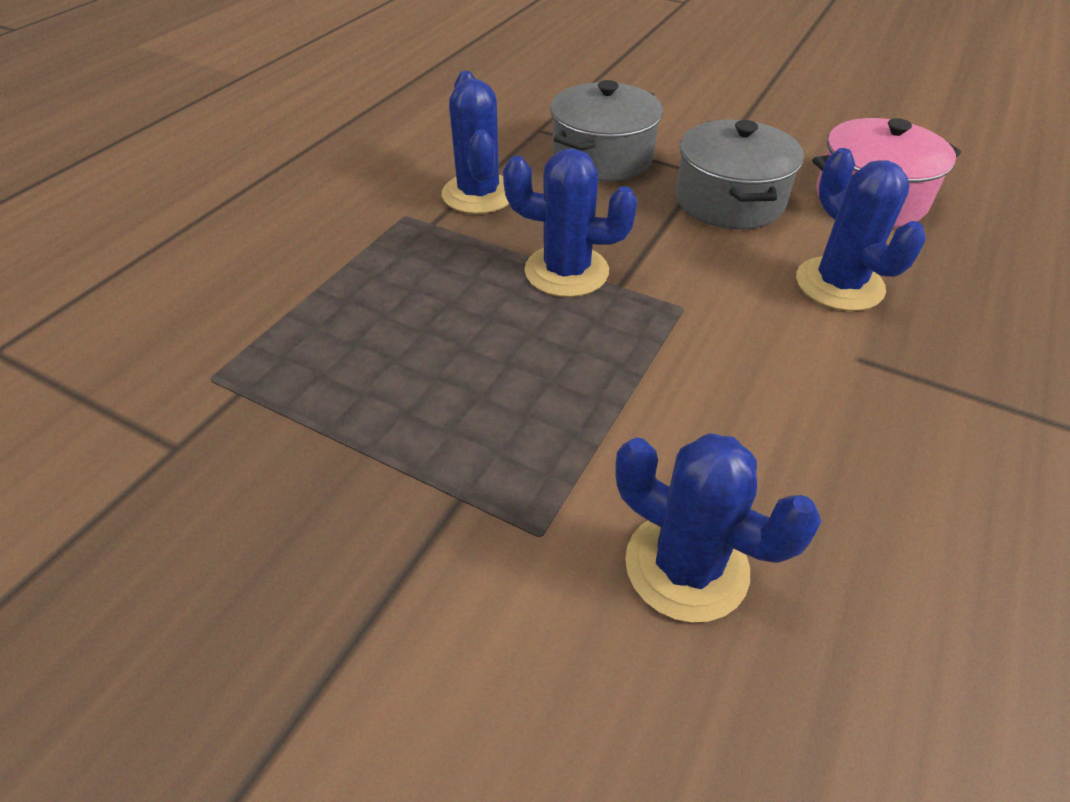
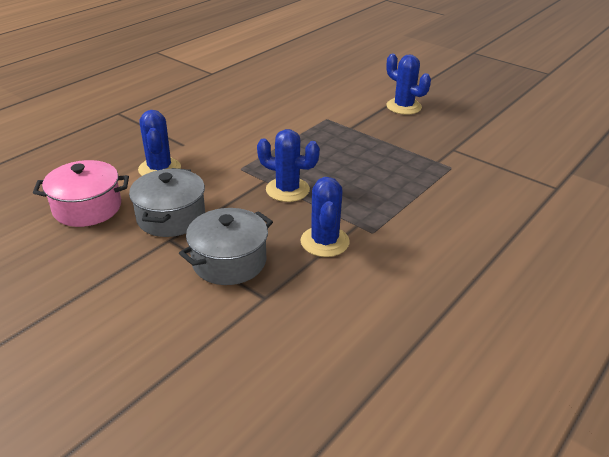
camera: 170 degrees left, 10 degrees down
(686, 566) = (286, 110): blue cactus -> blue cactus (403, 107)

